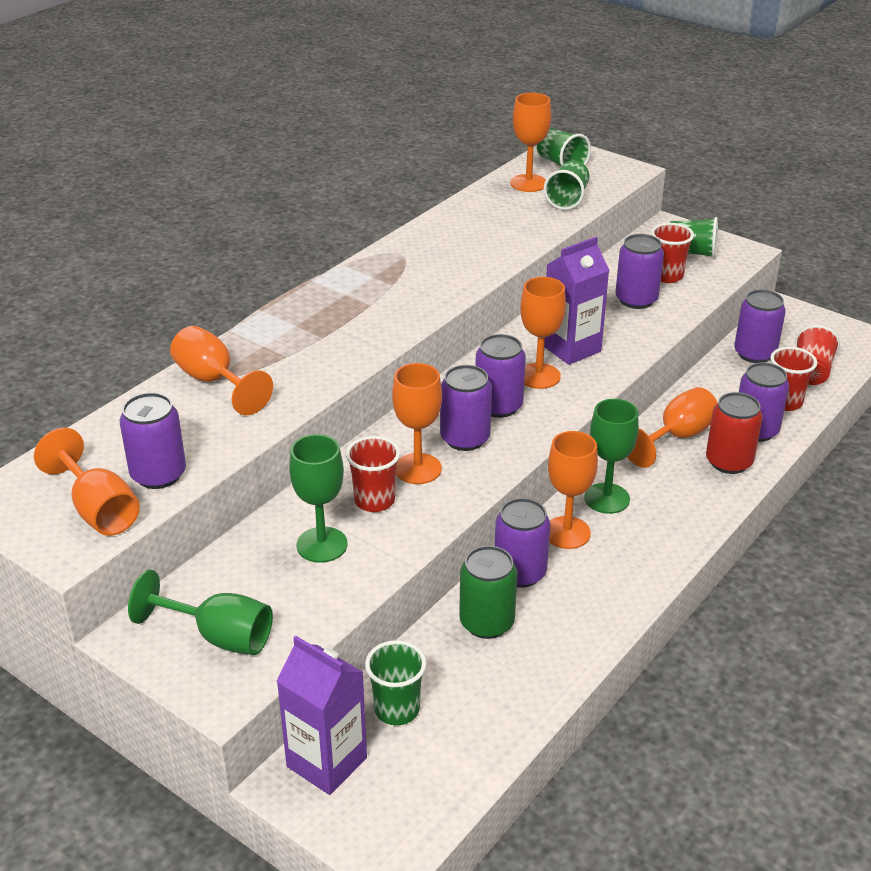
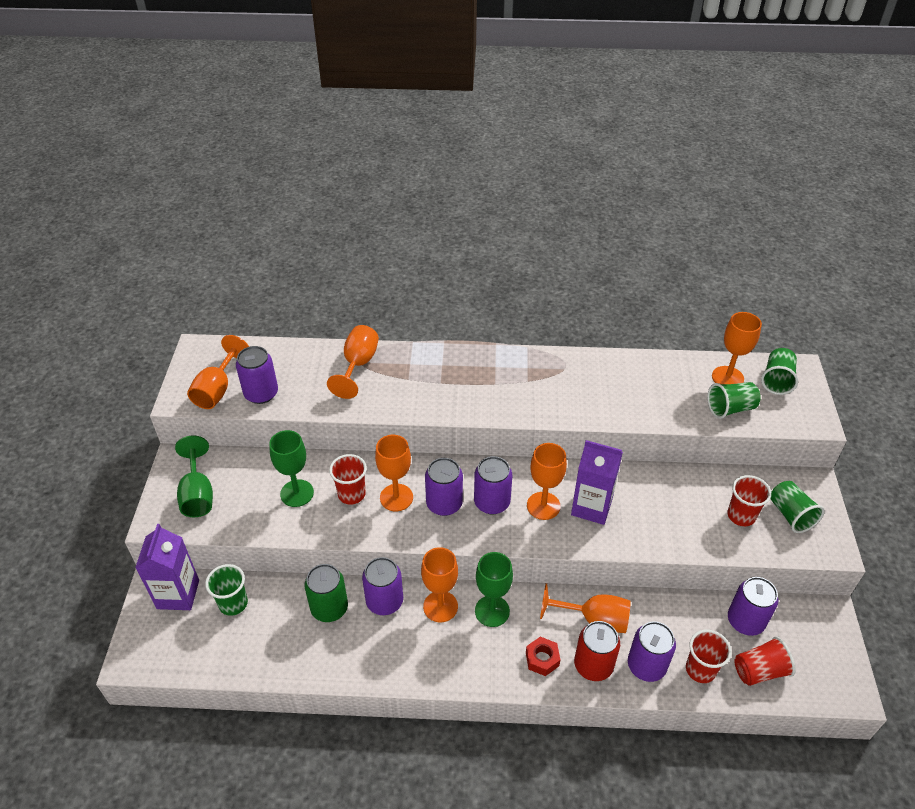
camera: 55 degrees right, 10 degrees up
(636, 300) = (689, 513): purple can -> none
(695, 491) = (542, 659): none -> red nut

